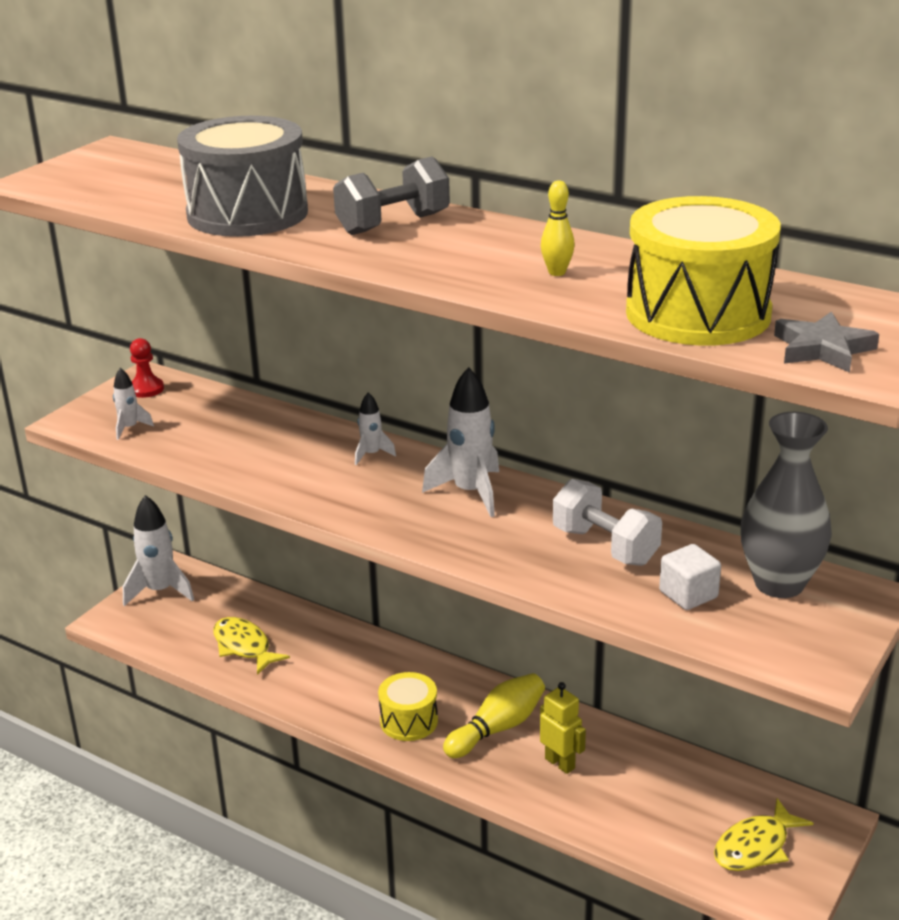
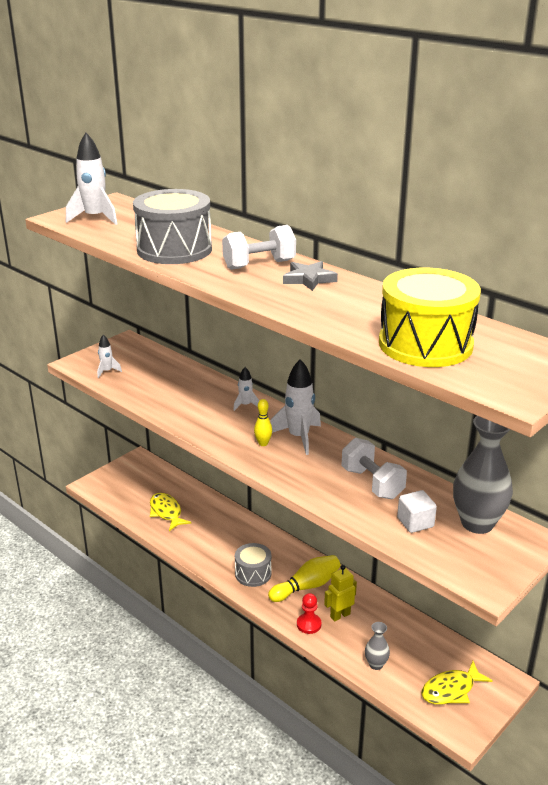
camera: 10 degrees right, 0 degrees up
(146, 389) = (124, 348): red pawn -> red pawn (309, 624)
(160, 591) = (126, 471): white rocket -> white rocket (95, 218)
(393, 224) = (259, 265): grey dumbbell -> white dumbbell
(409, 721) = (253, 574): yellow drum -> grey drum
(557, 272) = (347, 307): yellow bowling pin -> yellow bowling pin (263, 443)
(560, 763) = (340, 615): yellow robot -> yellow robot turned 90 degrees counterclockwise
(634, 827) = (376, 664): none -> grey vase
(822, 349) = (497, 377): grey star -> grey star (309, 279)

